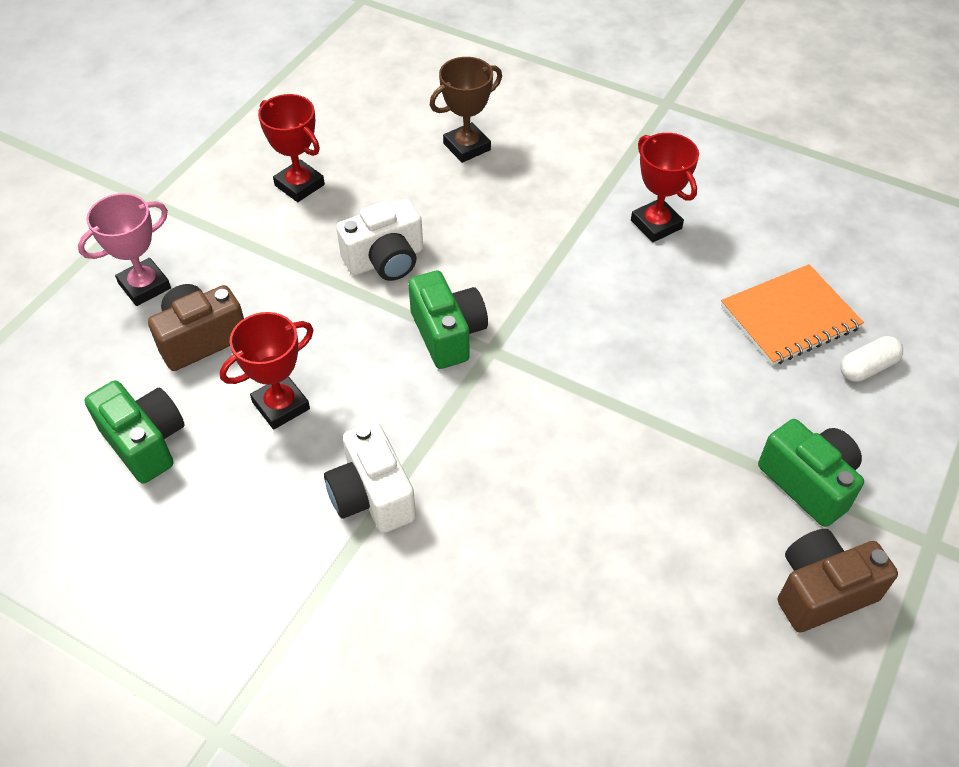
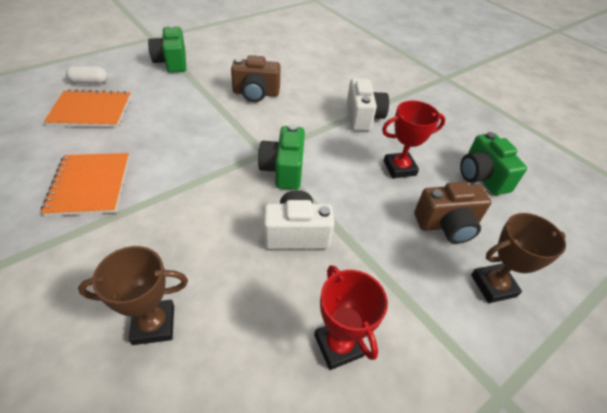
camera: 160 degrees left, 5 degrees down
(145, 286) = (493, 285): pink trophy -> brown trophy
(656, 224) = (89, 185): red trophy -> orange notebook
(821, 591) = (206, 41): brown camera -> brown camera (256, 93)

